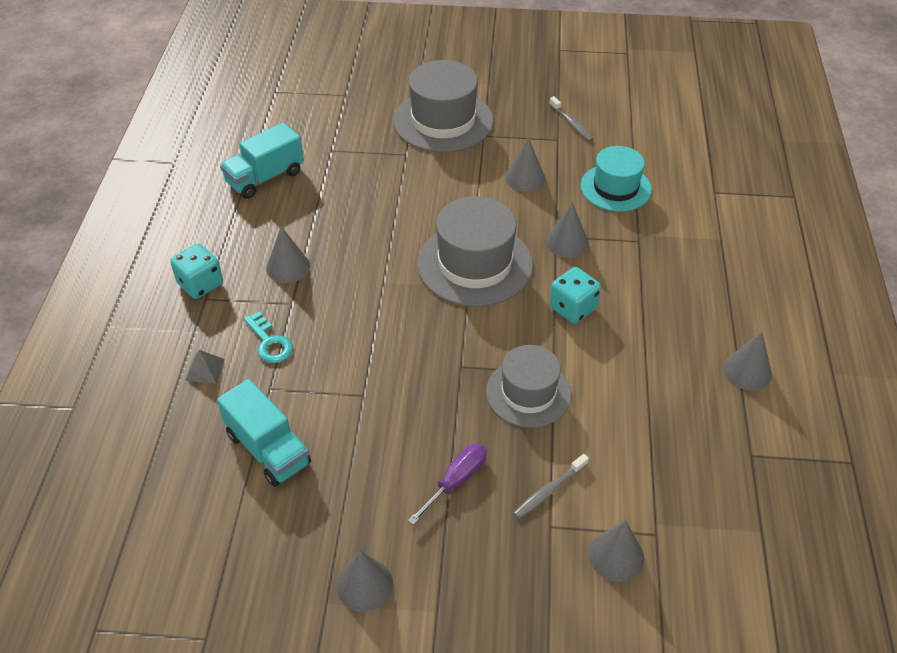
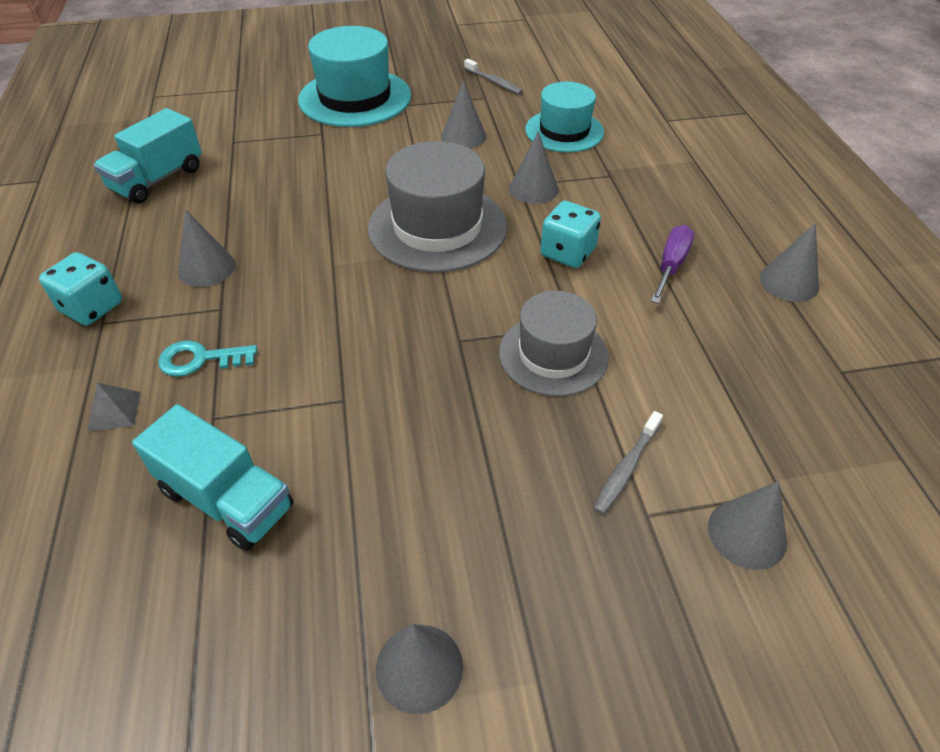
camera: 15 degrees left, 0 degrees up
(270, 342) = (200, 359): turquoise key -> turquoise key turned 135 degrees clockwise
(443, 121) = (355, 98): grey hat -> turquoise hat
(456, 481) = (501, 484): purple screwdriver -> purple screwdriver (671, 265)

